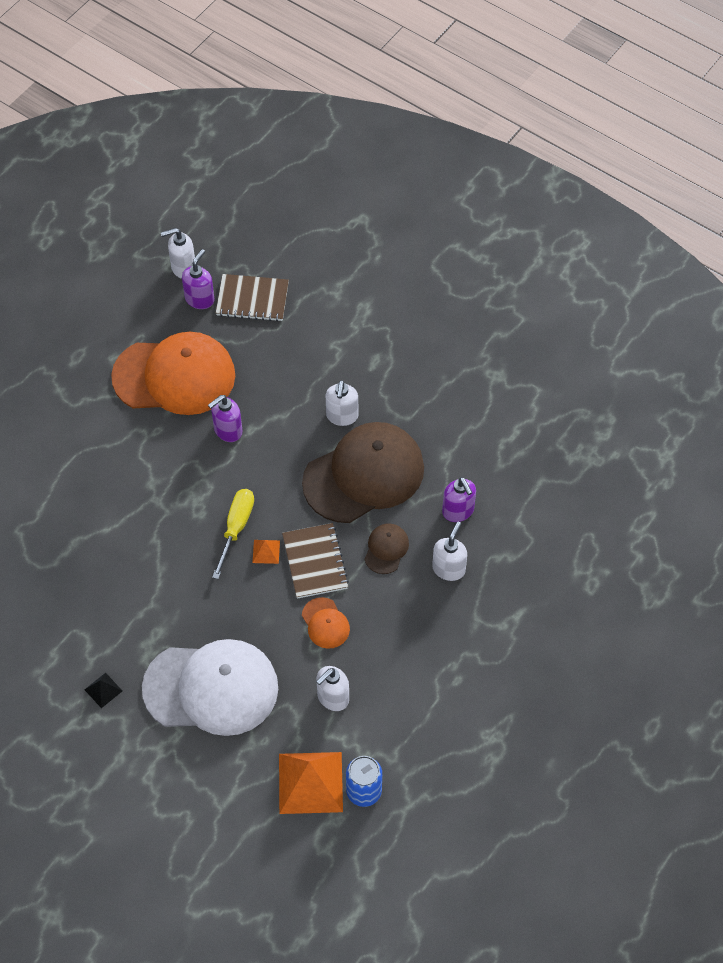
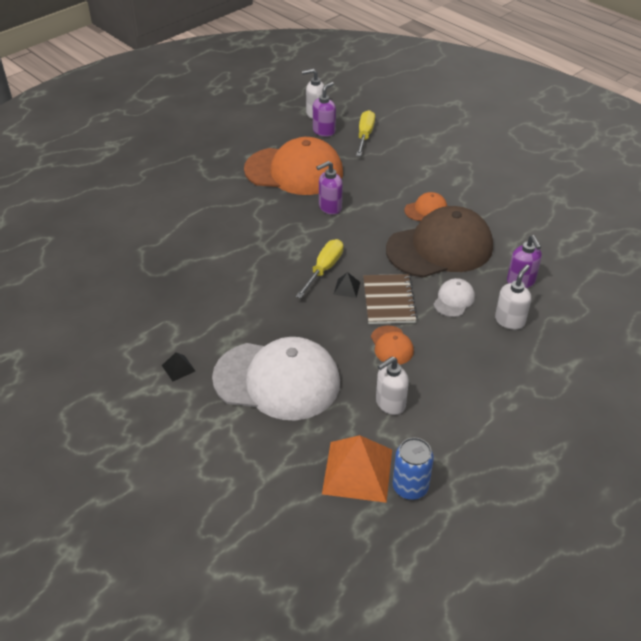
camera: 10 degrees right, 15 degrees down
(252, 299) = (365, 135): brown notebook -> yellow screwdriver
(266, 551) = (347, 288): orange pyramid -> black pyramid
(342, 416) = (426, 209): white soap dispenser -> orange cap
(386, 549) = (454, 300): brown cap -> white cap

